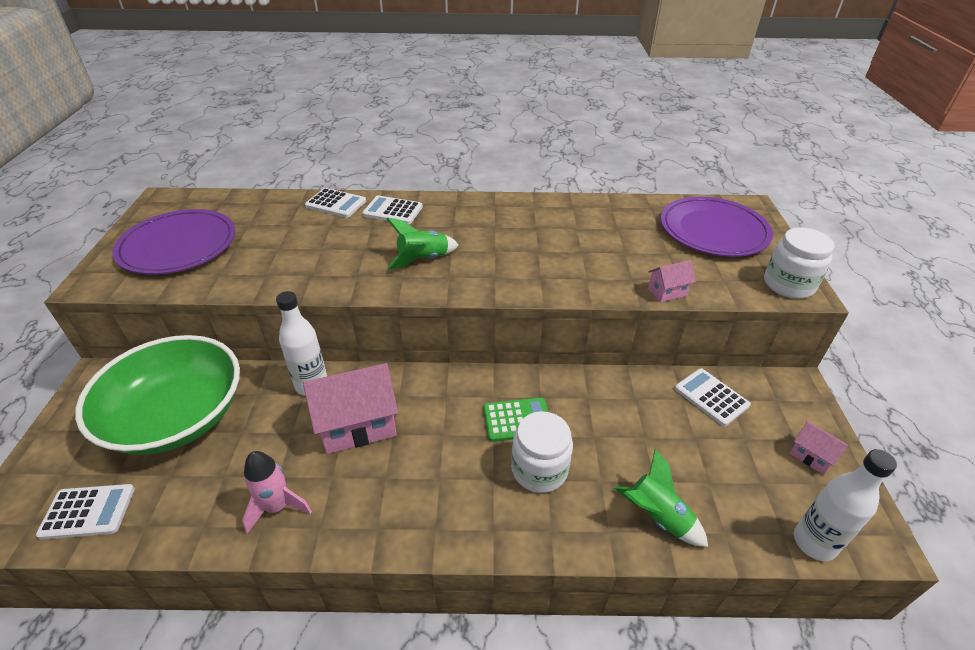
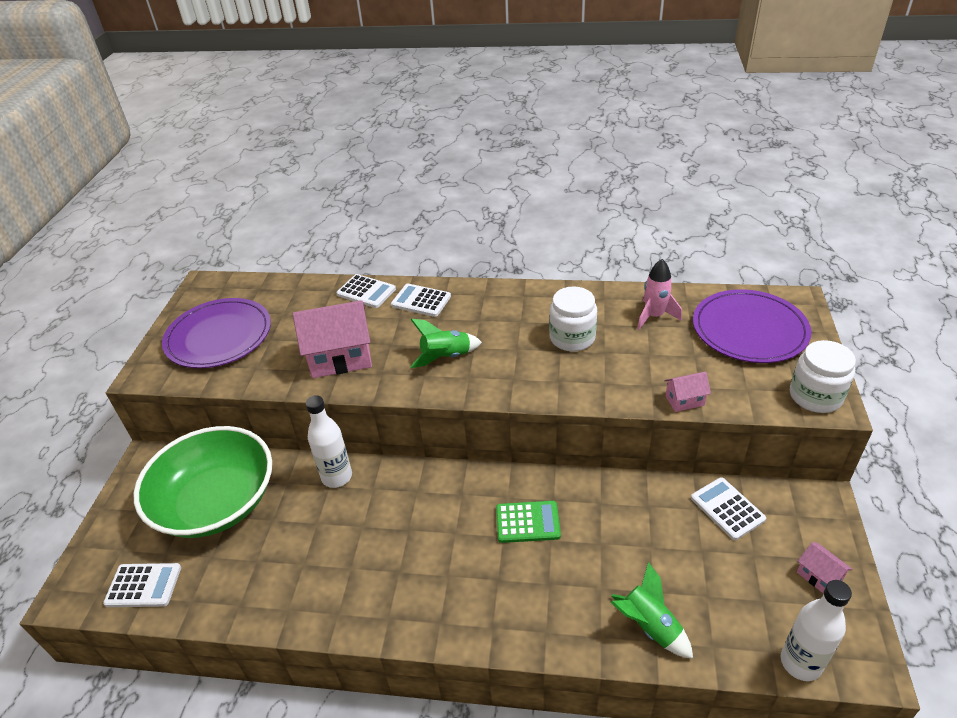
camera: 10 degrees right, 0 degrees up
(277, 507) = (302, 592): pink rocket -> pink rocket (654, 316)
(358, 425) = (377, 519): pink house -> pink house (340, 358)
(539, 469) = (542, 573): white jar -> white jar (572, 338)

